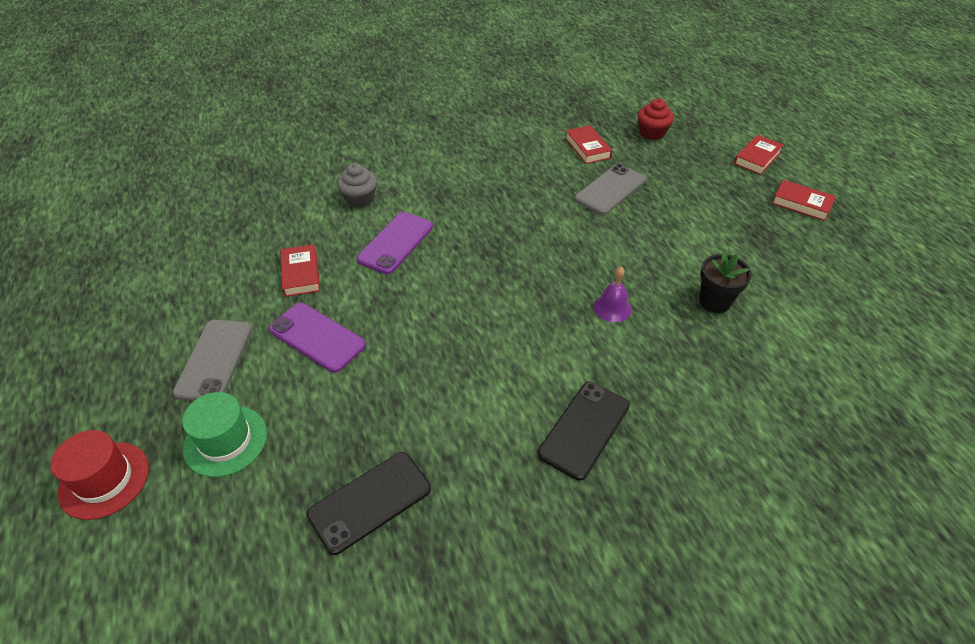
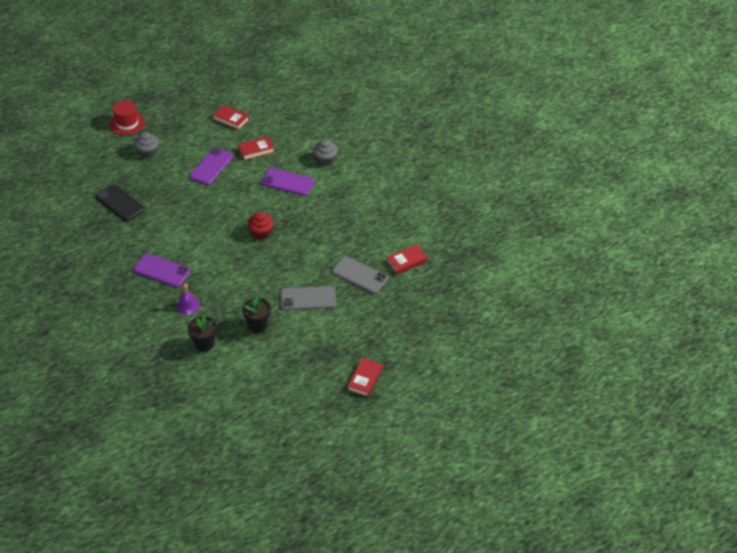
camera: 80 degrees right, 0 degrees up
(215, 360) = (193, 136): grey phone -> grey phone (308, 298)
(225, 441) = (148, 152): green hat -> grey cupcake
(584, 429) = (162, 270): black phone -> purple phone
(612, 308) = (247, 279): purple bell -> purple bell (188, 305)
(652, 133) = (436, 297): red cupcake -> red cupcake (261, 232)
(757, 158) = (417, 358): red book -> red book (231, 119)
(764, 372) = (204, 344): none -> black flower pot

